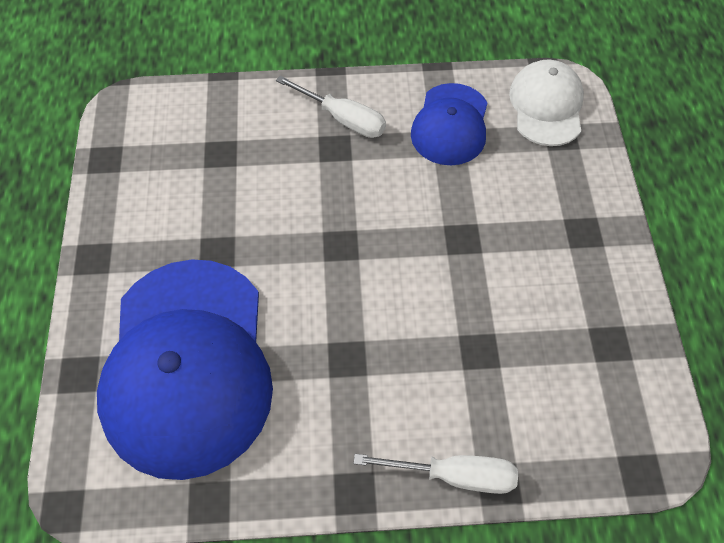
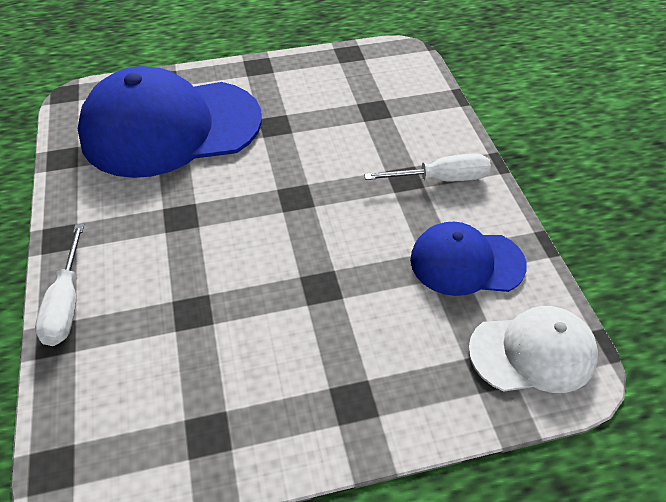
camera: 80 degrees right, 10 degrees down
(343, 119) = (441, 179): white screwdriver -> white screwdriver turned 120 degrees counterclockwise

